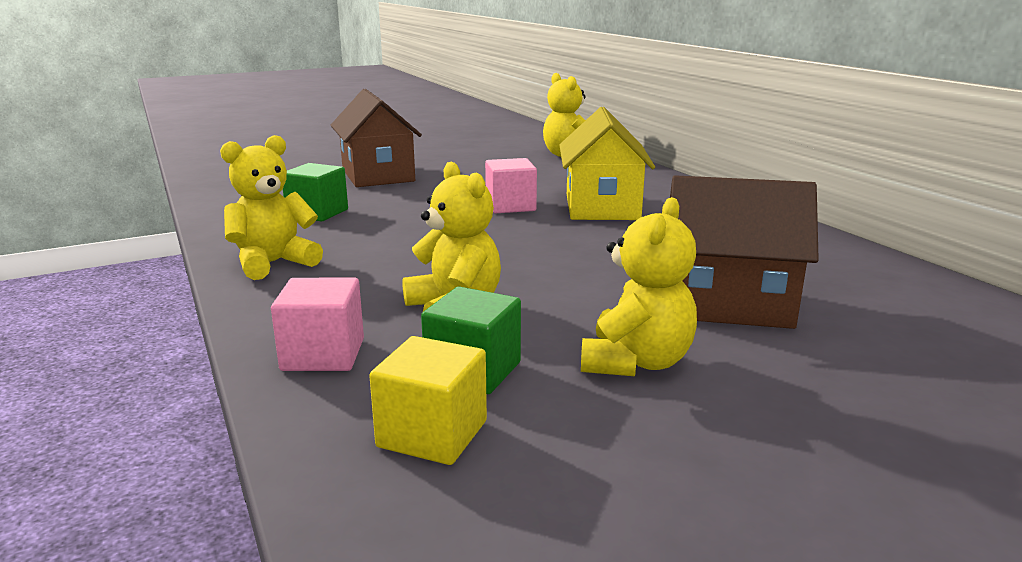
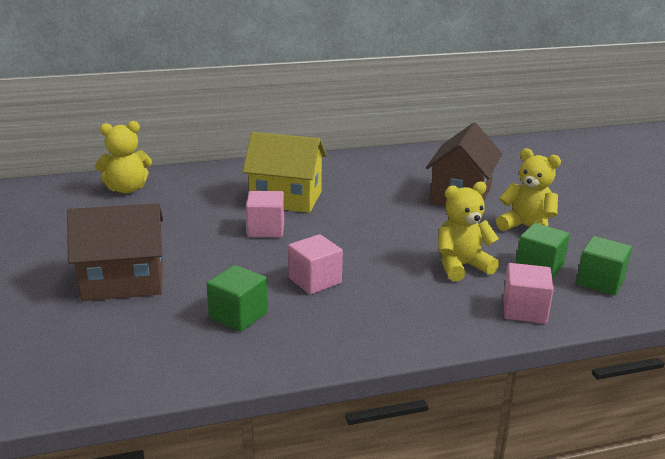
camera: 80 degrees left, 5 degrees up
(273, 263) = (368, 334): yellow teddy bear -> none
(392, 234) = (315, 280): none -> pink cube
(432, 434) = (600, 282): yellow cube -> green cube

